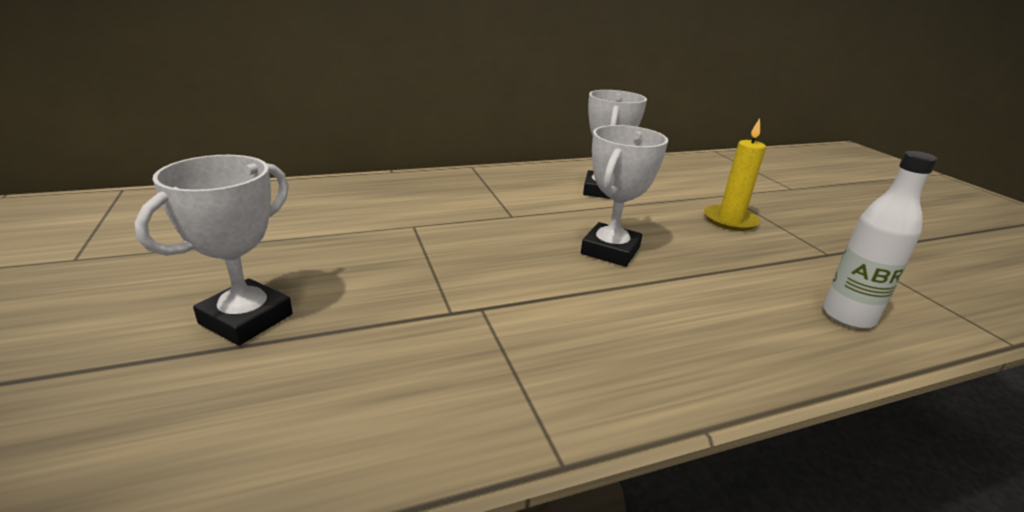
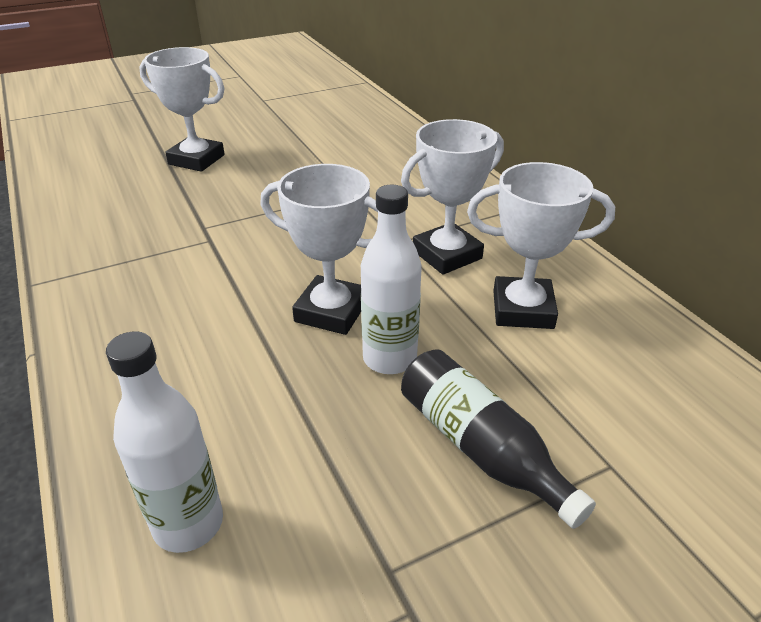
camera: 85 degrees right, 10 degrees up
(535, 202) = (447, 254): none -> white trophy
(661, 235) = (389, 358): none -> white bottle
(730, 220) = (480, 447): yellow candle -> black bottle

